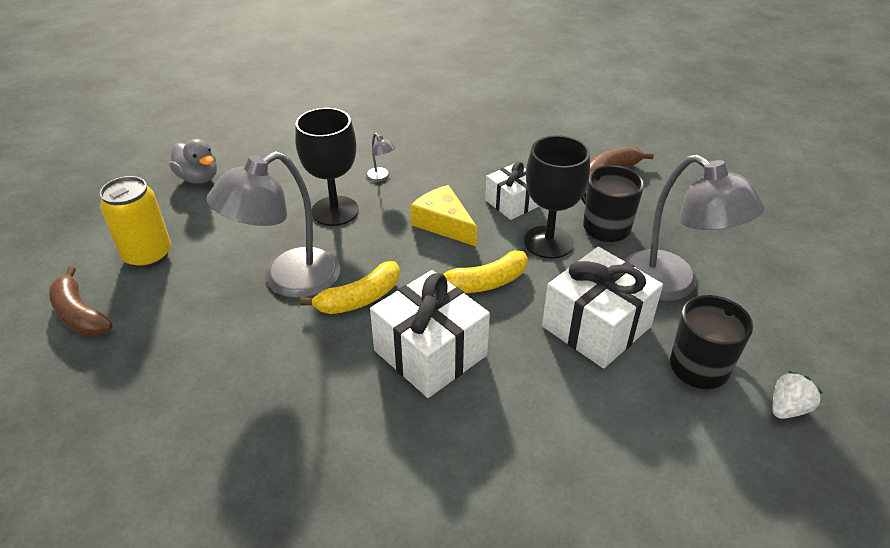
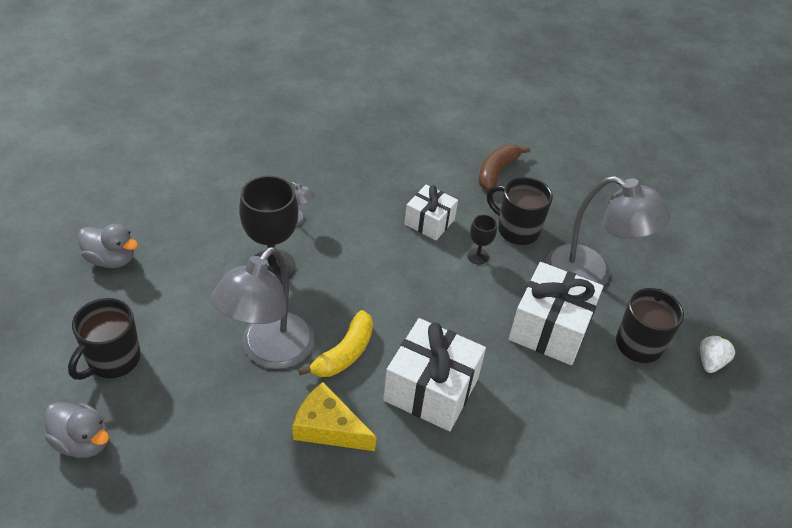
camera: 25 degrees left, 5 degrees up
(79, 314) = (82, 441): brown banana -> grey duck
(148, 255) = (113, 360): yellow can -> black mug
(443, 224) = (380, 258): yellow cheese -> yellow cheese (328, 428)
(485, 283) = (444, 310): yellow banana -> none
(548, 242) = (478, 256): black goblet -> black goblet, size x0.49

